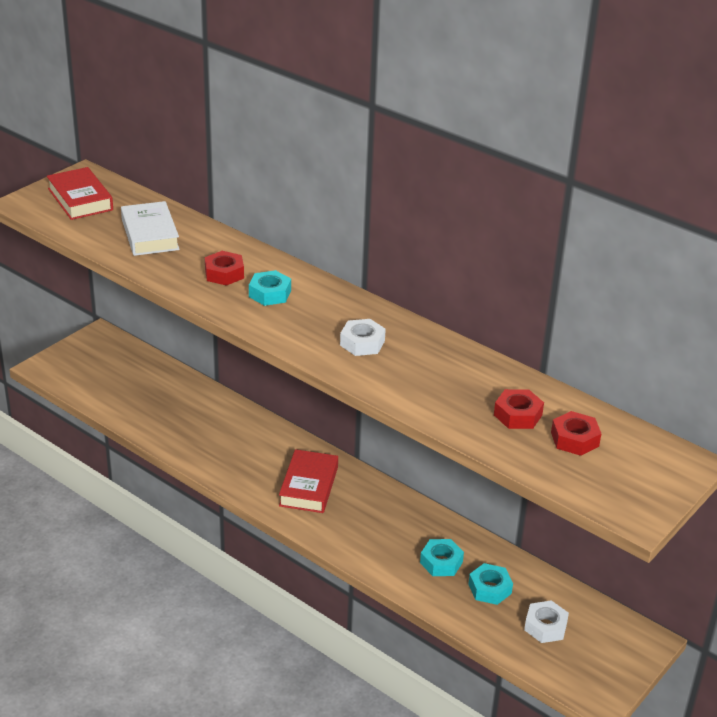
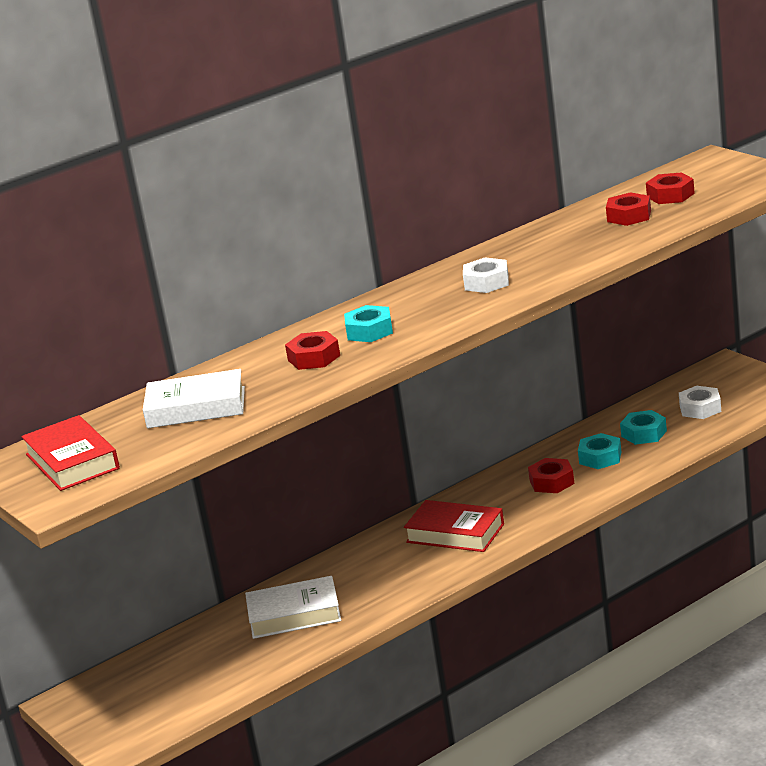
camera: 70 degrees left, 10 degrees down
(80, 199) = (72, 461): red book -> red book turned 75 degrees clockwise
(194, 418) = (294, 615): none -> white book
(395, 535) = (552, 482): none -> red nut

